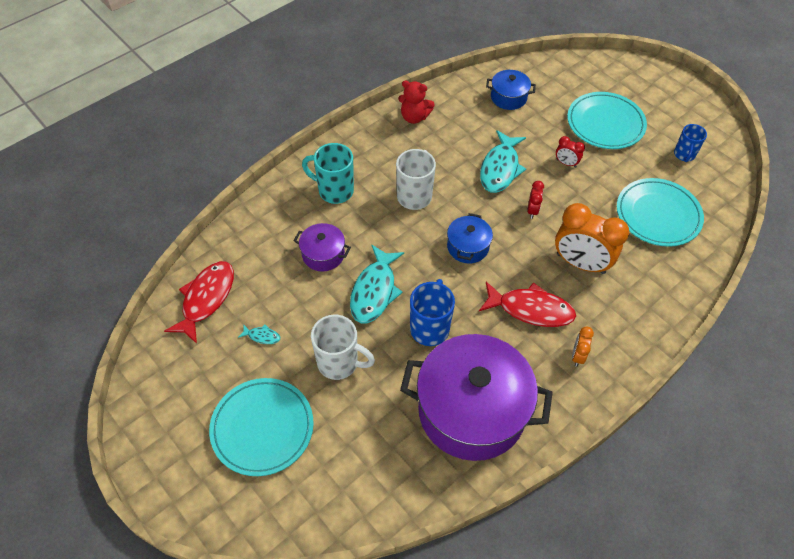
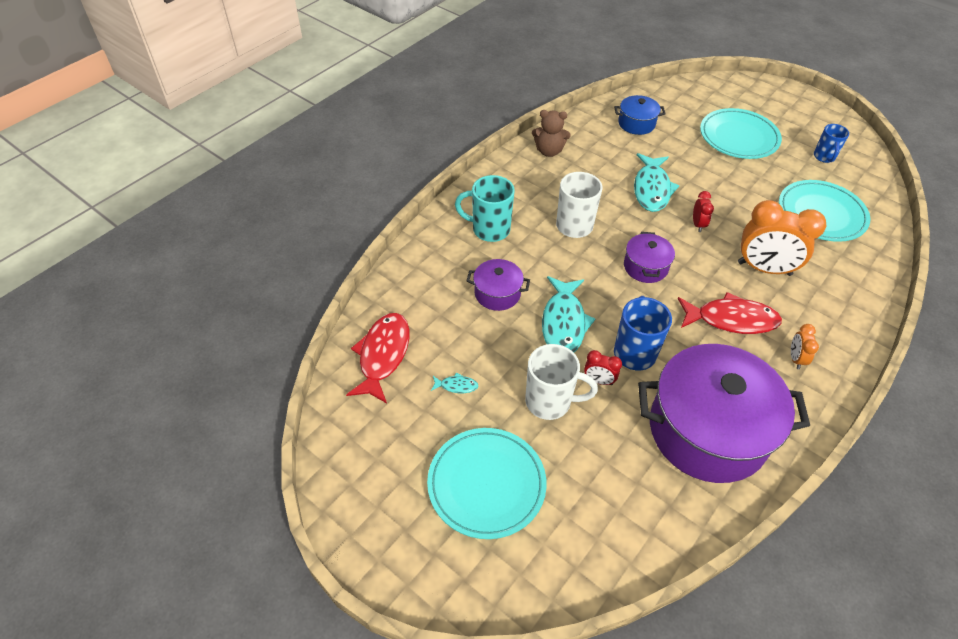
camera: 10 degrees left, 5 degrees down
(414, 117) = (549, 151): red teddy bear -> brown teddy bear
(468, 247) = (645, 267): blue pot -> purple pot
(566, 163) = (714, 177): red clock -> red clock (599, 380)

